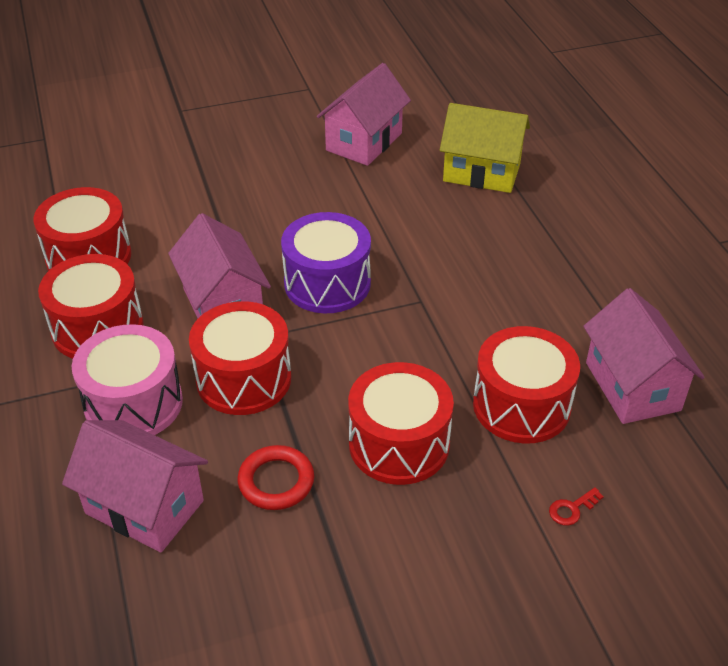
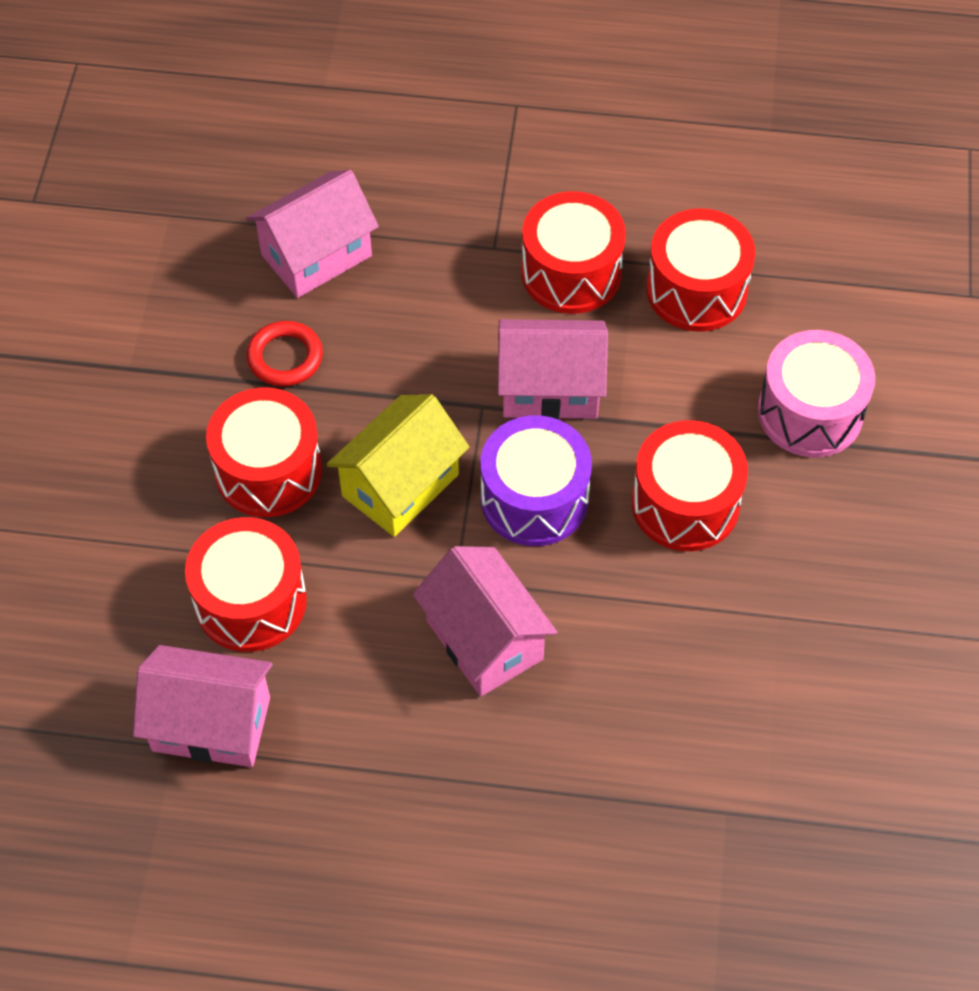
camera: 115 degrees right, 15 degrees up
(133, 403) = (446, 277): pink drum -> pink drum (810, 412)
(243, 379) = (428, 373): red drum -> red drum (685, 503)
(364, 142) = (809, 655): pink house -> pink house (484, 640)
(481, 172) = (670, 772): yellow house -> yellow house (400, 485)
(572, 509) = (107, 577): red key -> none

